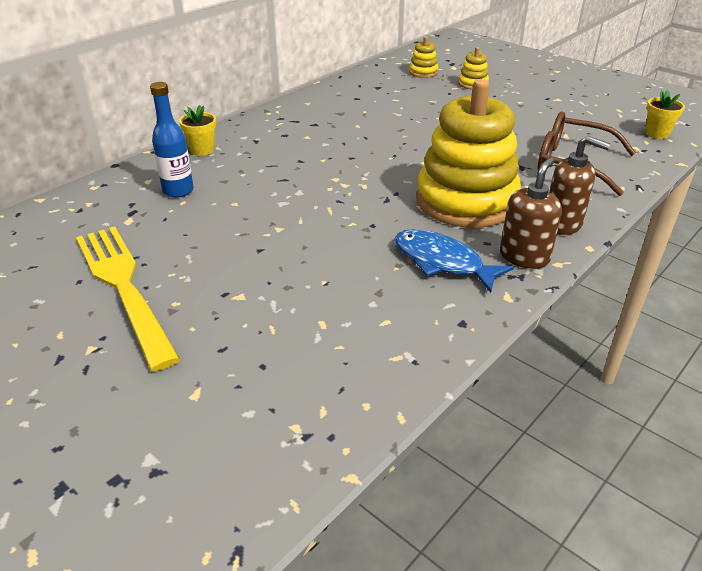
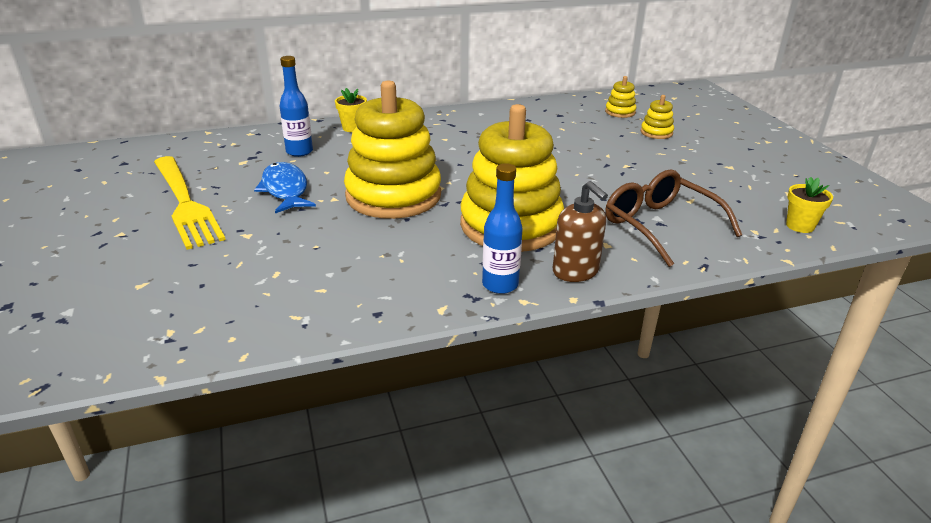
camera: 30 degrees right, 5 degrees down
(124, 287) = (185, 203): yellow fork -> yellow fork turned 150 degrees clockwise
(332, 207) = (393, 196): none -> yellow stacking toy
(442, 262) = (424, 264): blue fish -> blue fish (285, 190)
(524, 257) = (500, 285): brown soap dispenser -> blue bottle

